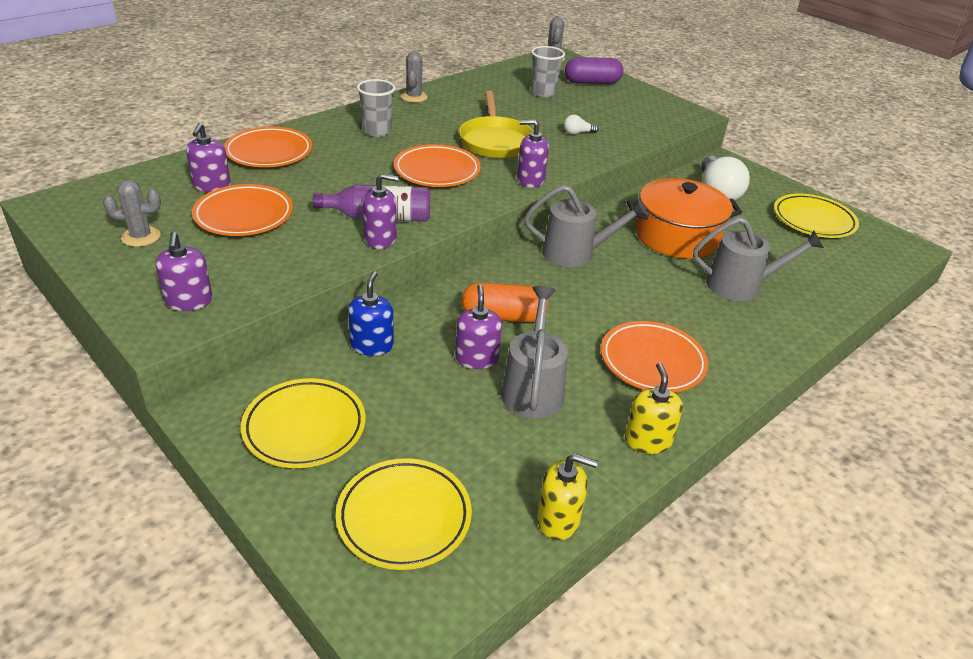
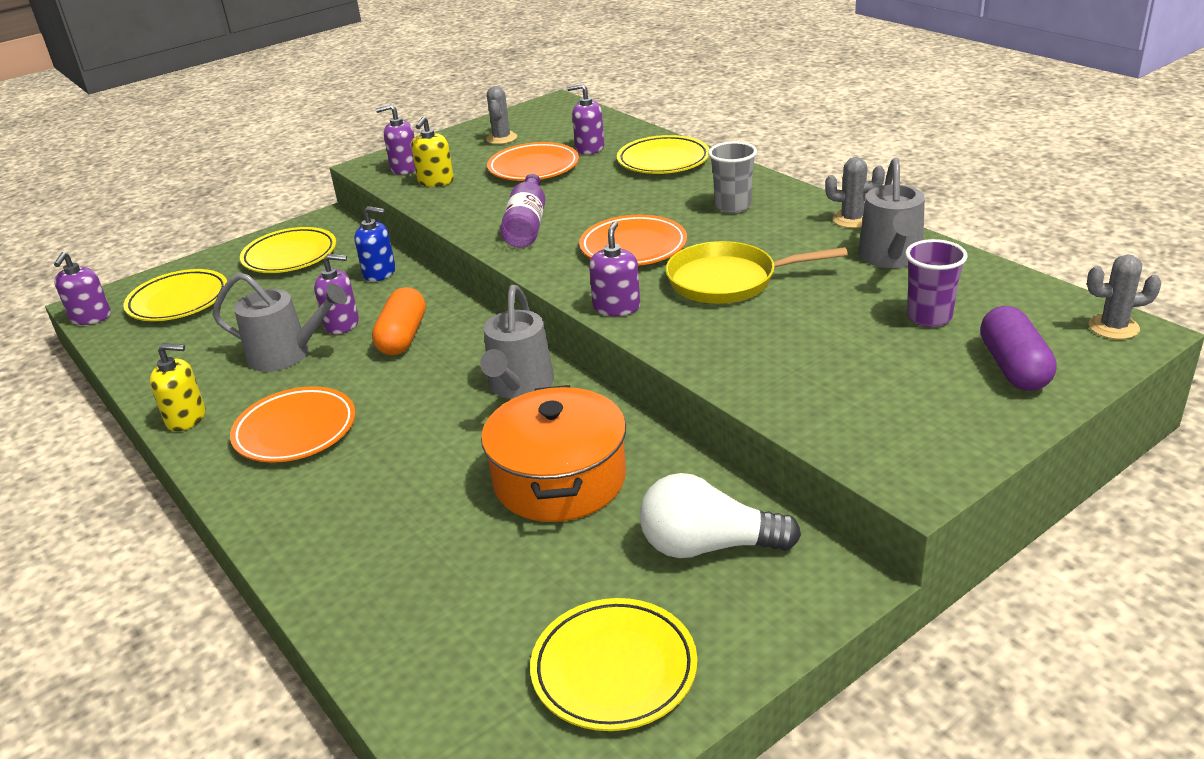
camera: 100 degrees right, 5 degrees down
(269, 152) = (663, 161): orange plate -> yellow plate
(380, 239) = (484, 229): purple soap dispenser -> purple soap dispenser (91, 317)
(543, 93) = (929, 317): grey cup -> purple cup
(558, 520) = (131, 366): yellow soap dispenser -> yellow soap dispenser (436, 181)
(577, 133) = (777, 346): white light bulb -> none
(741, 286) = (422, 528): grey watering can -> grey watering can (891, 258)

